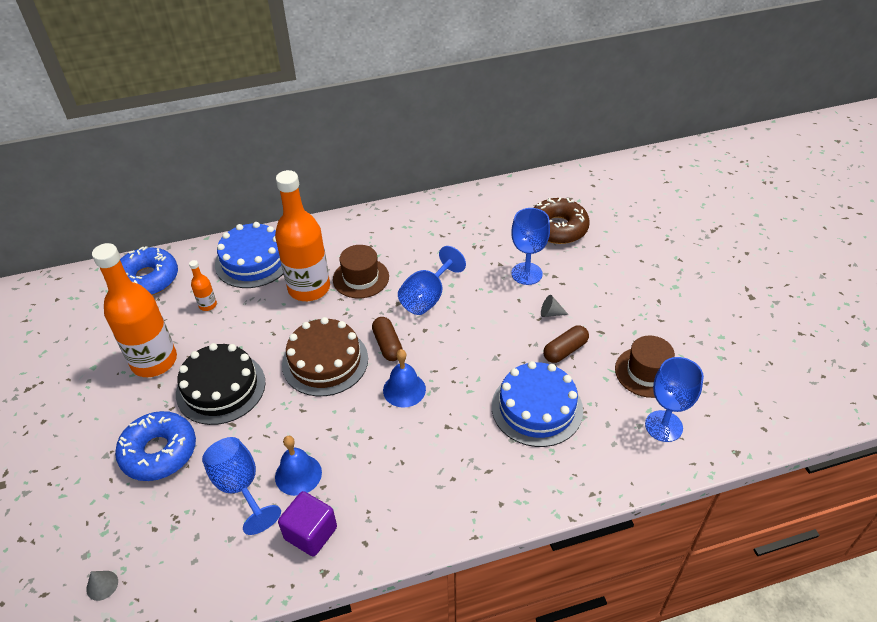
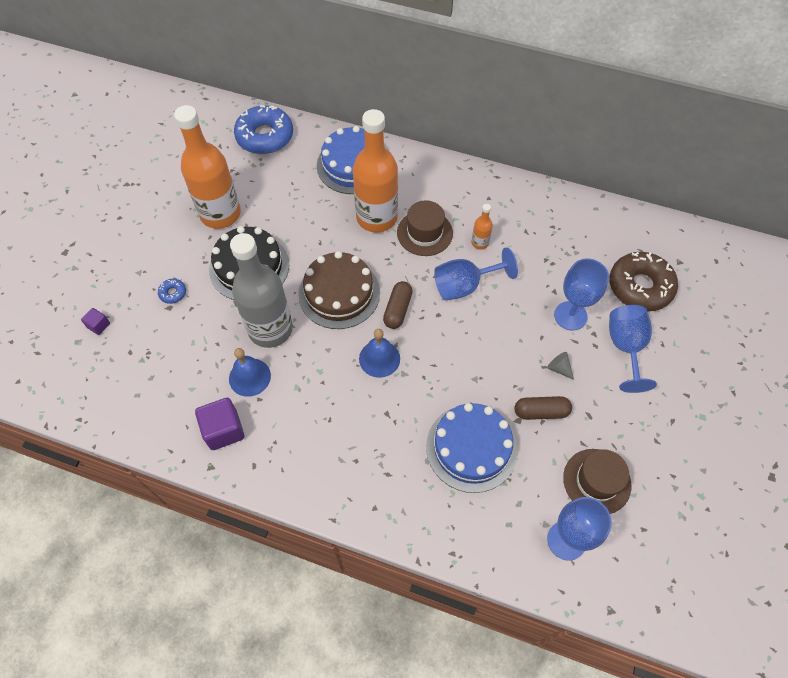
camera: 35 degrees right, 15 degrees up
(98, 526) = (99, 325): none -> purple cube
(102, 585) = (72, 371): grey cone -> none
(159, 452) = (173, 293): blue donut -> blue donut, size x0.42
(208, 305) = (291, 187): orange bottle -> orange bottle (480, 243)
(240, 487) = (204, 359): blue goblet -> blue goblet (625, 347)
(285, 425) = (270, 329): none -> grey bottle

